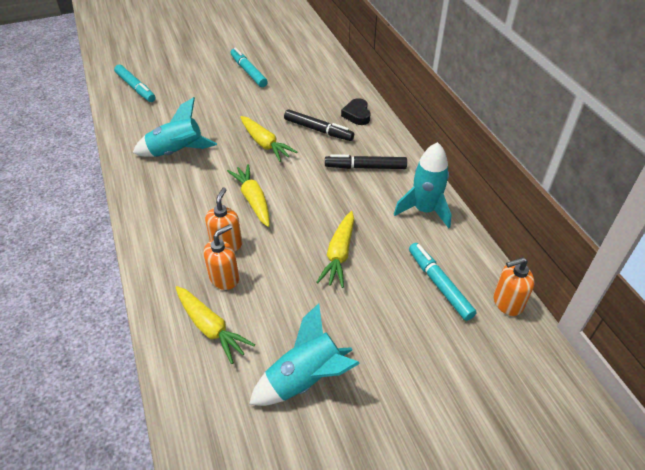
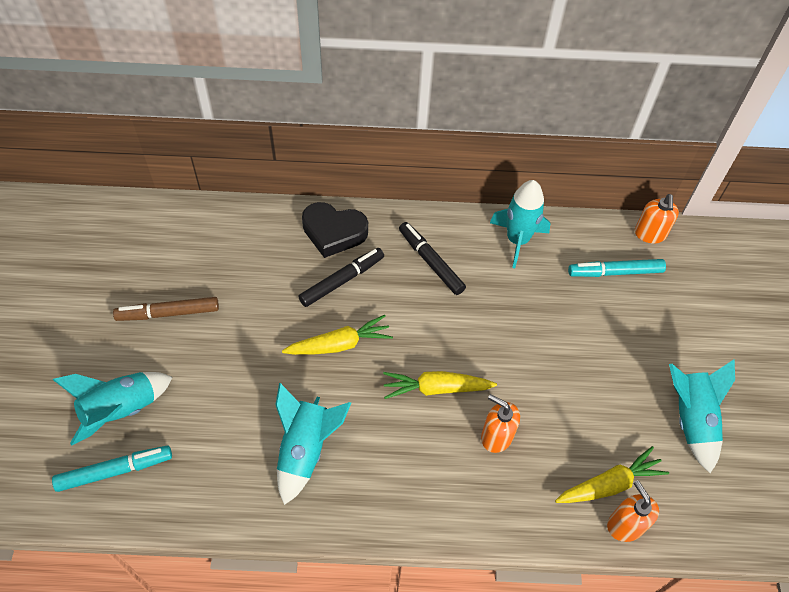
camera: 70 degrees left, 10 degrees up
(174, 77) = (121, 410): none -> turquoise rocket
(224, 278) = (547, 453): orange soap dispenser -> orange soap dispenser (625, 525)
(248, 72) = (168, 313): turquoise marker -> brown marker
(339, 254) = (550, 336): yellow carrot -> none
(357, 115) = (334, 232): black heart -> black heart, size x1.54
(365, 167) = (430, 262): black marker -> black marker turned 120 degrees clockwise

